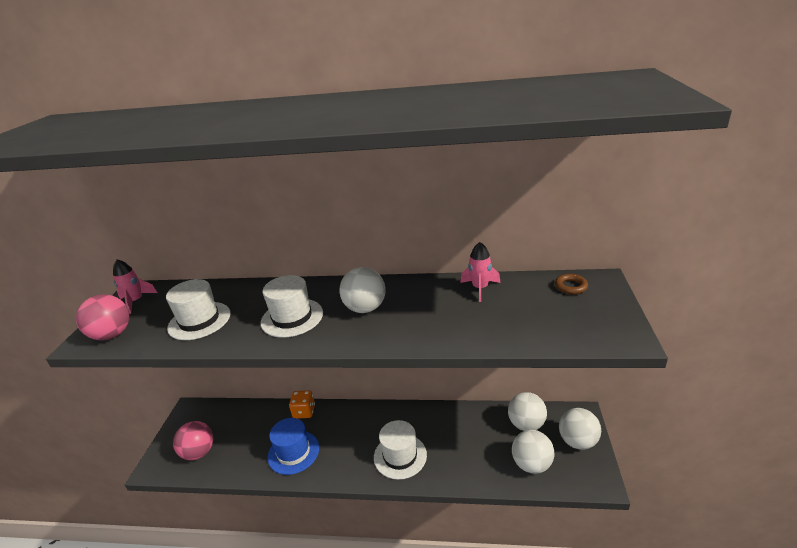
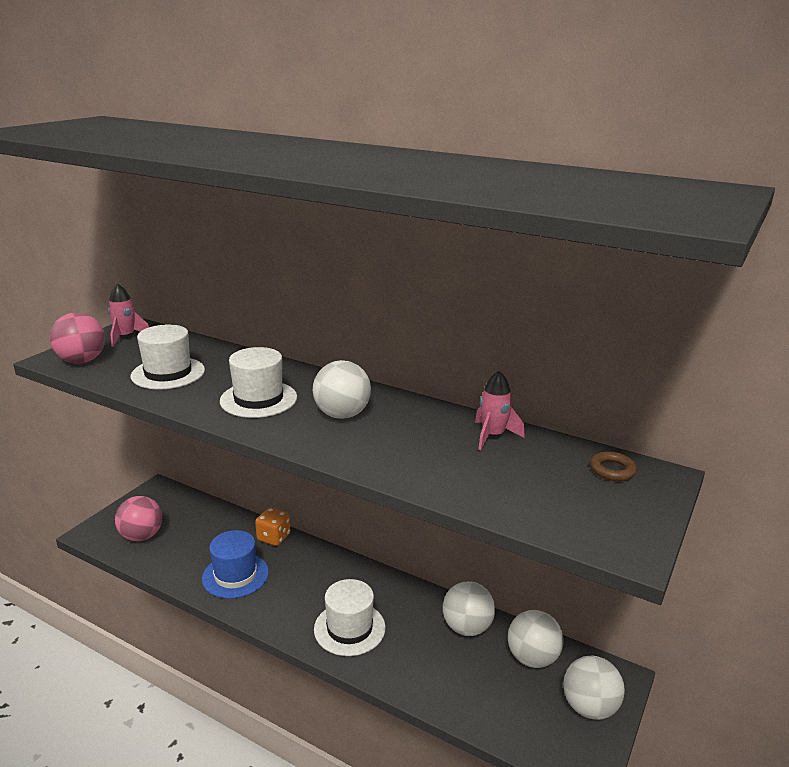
camera: 20 degrees right, 5 degrees down
(531, 464) = (506, 707): white ball -> white ball (467, 627)

